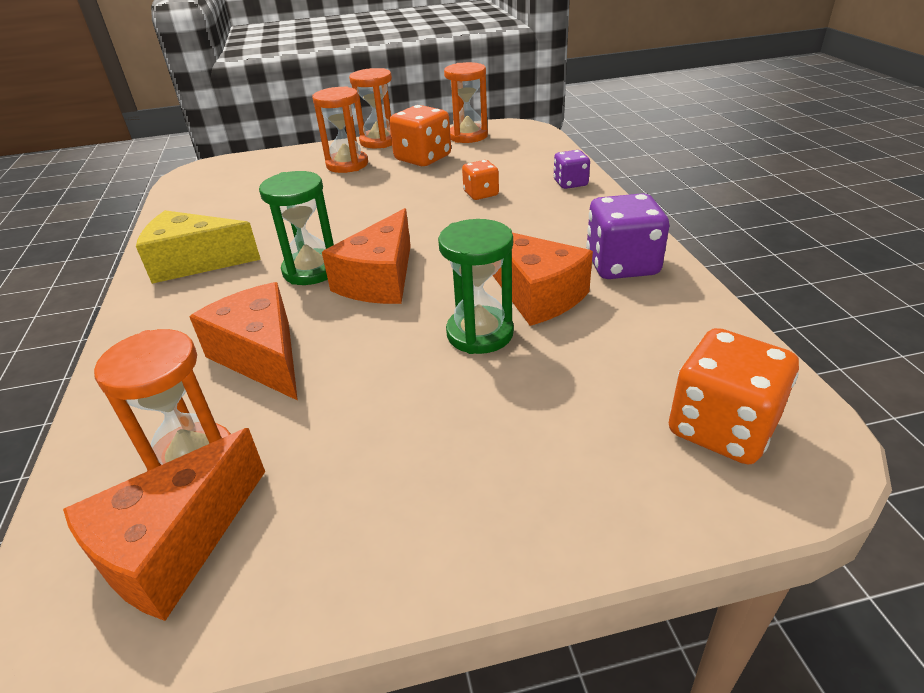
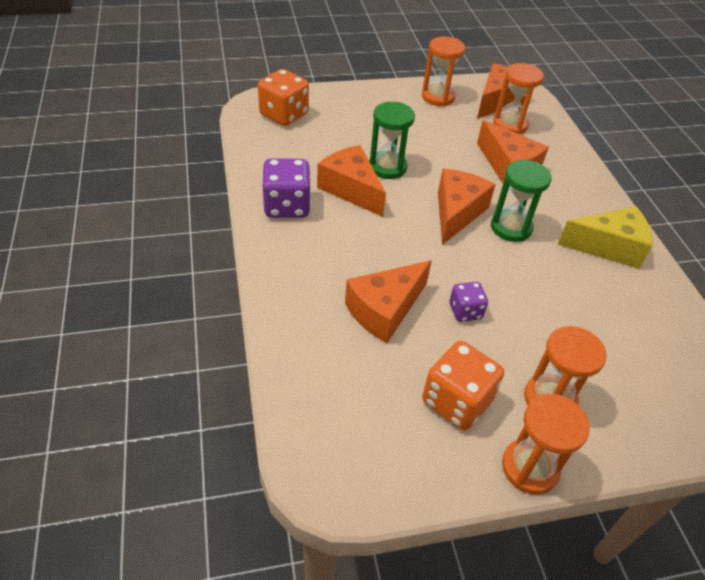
camera: 175 degrees right, 10 degrees up
(468, 136) = (401, 463): orange hourglass -> orange hourglass (438, 97)
(481, 194) = (384, 310): orange dice -> orange cheese
(570, 183) = (292, 316): purple dice -> purple dice (465, 311)

